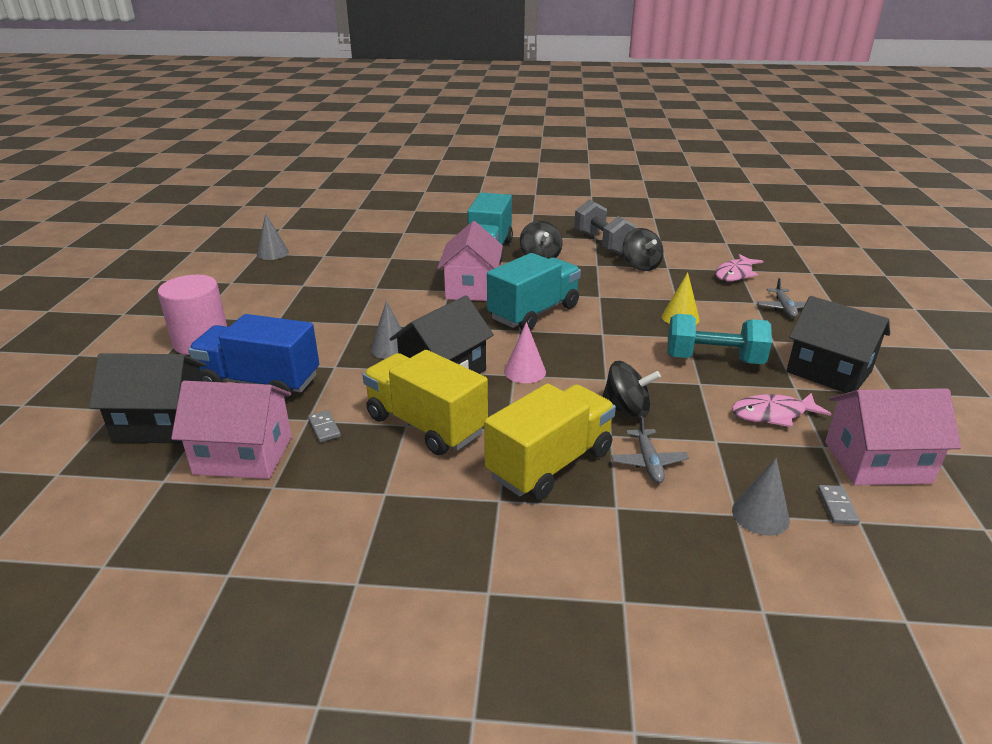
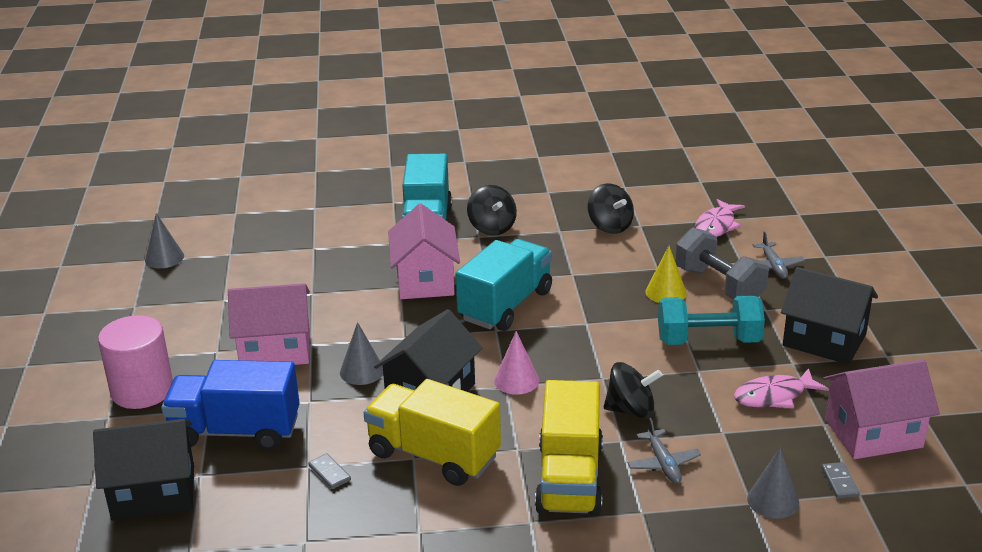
camera: 10 degrees left, 0 degrees up
(243, 455) = (259, 514): pink house -> pink house (275, 349)
(550, 464) = (569, 478): yellow truck -> yellow truck turned 150 degrees clockwise
(603, 243) = (559, 198): grey dumbbell -> grey dumbbell (719, 285)

